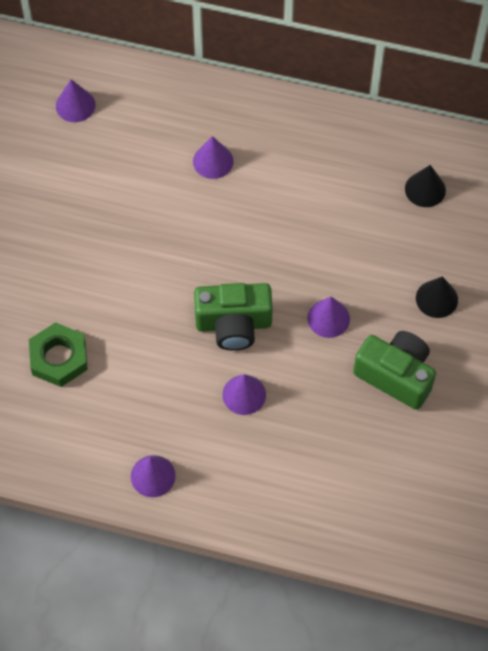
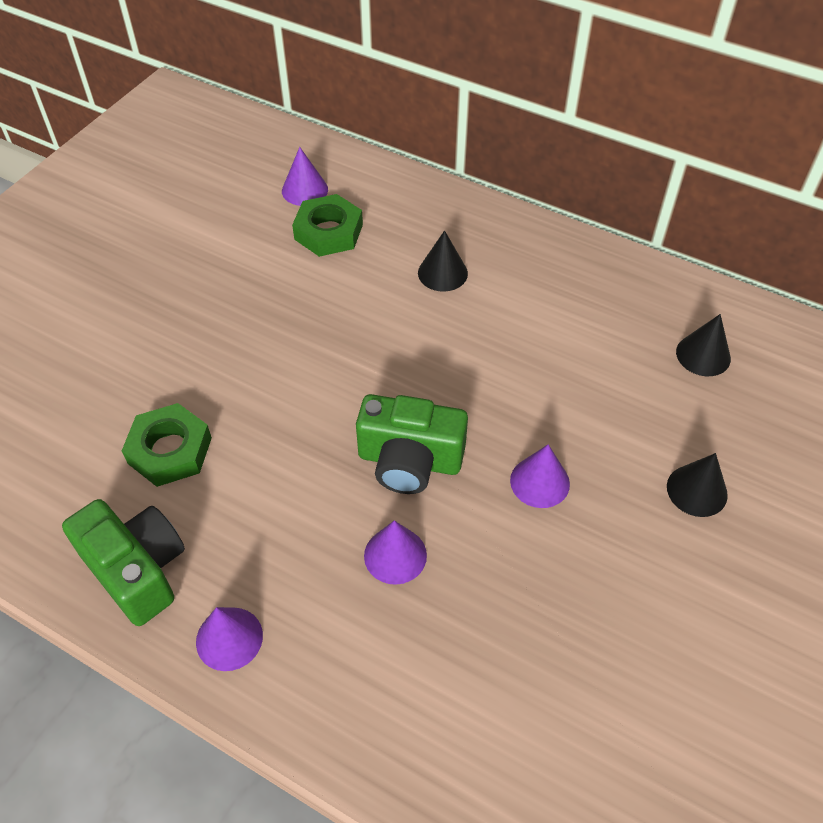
camera: 15 degrees right, 10 degrees down
(109, 143) = (328, 232): none -> green nut
(213, 161) = (442, 273): purple cone -> black cone
(396, 375) = (618, 581): green camera -> green camera (137, 570)

